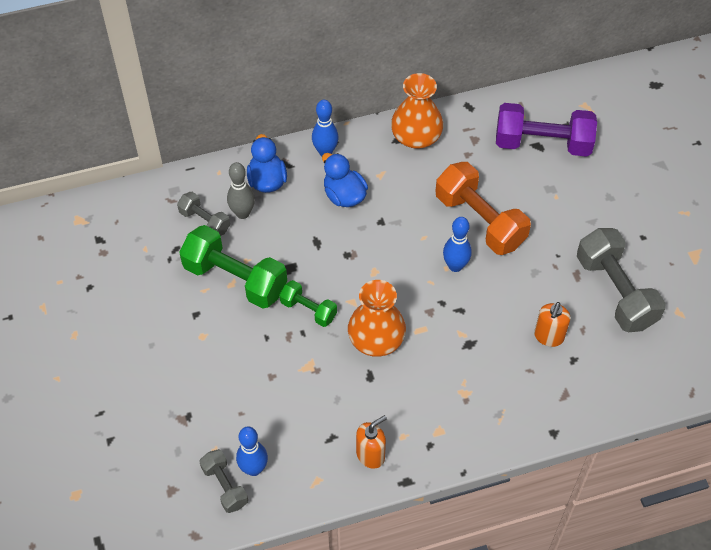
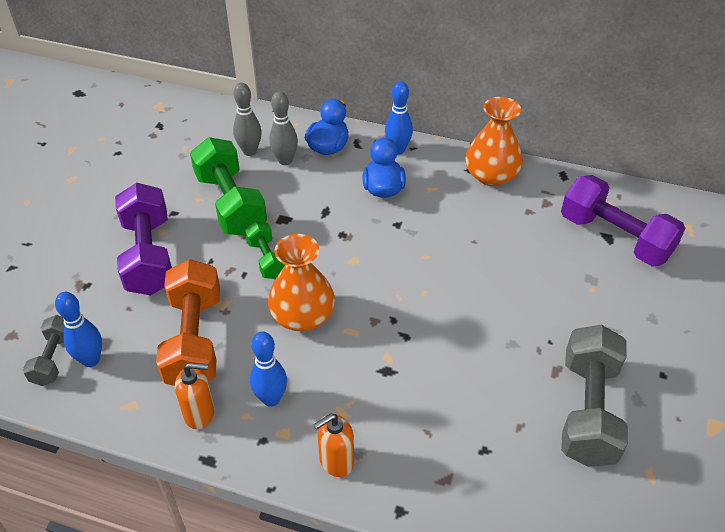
camera: 35 degrees right, 10 degrees down
(205, 221) = (250, 151): grey dumbbell -> grey bowling pin
(213, 362) = (148, 255): none -> purple dumbbell
(455, 266) = (434, 295): blue bowling pin -> blue bowling pin (271, 399)
(480, 220) = (493, 270): orange dumbbell -> orange dumbbell (194, 340)
(548, 336) = (476, 411): orange soap dispenser -> orange soap dispenser (336, 461)

